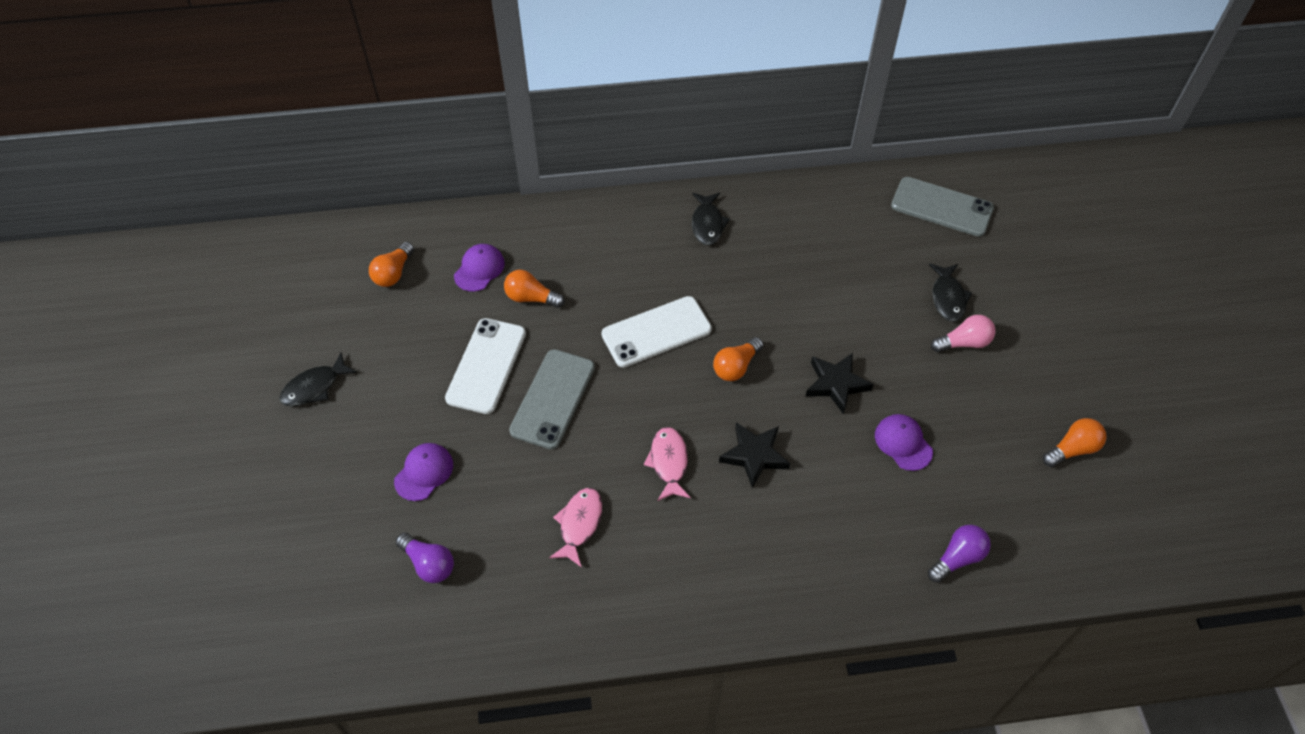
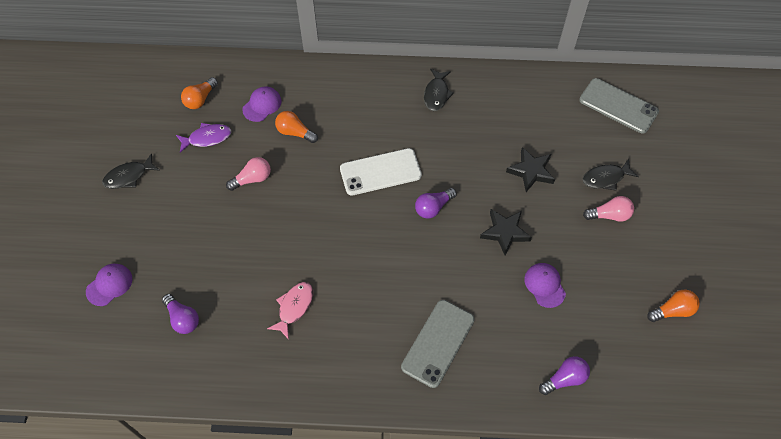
camera: 10 degrees right, 5 degrees up
(413, 322) = (207, 138): none -> purple fish
(424, 472) = (192, 251): purple cap -> purple cap (109, 285)
(486, 366) = (252, 179): white phone -> pink light bulb
(553, 399) = (294, 211): grey phone -> grey phone (438, 343)
(669, 462) = (368, 272): pink fish -> none
(736, 366) = (433, 207): orange light bulb -> purple light bulb
(754, 455) = (432, 277): black star -> black star (531, 171)
(948, 297) = (606, 178): black fish -> black fish turned 60 degrees clockwise

